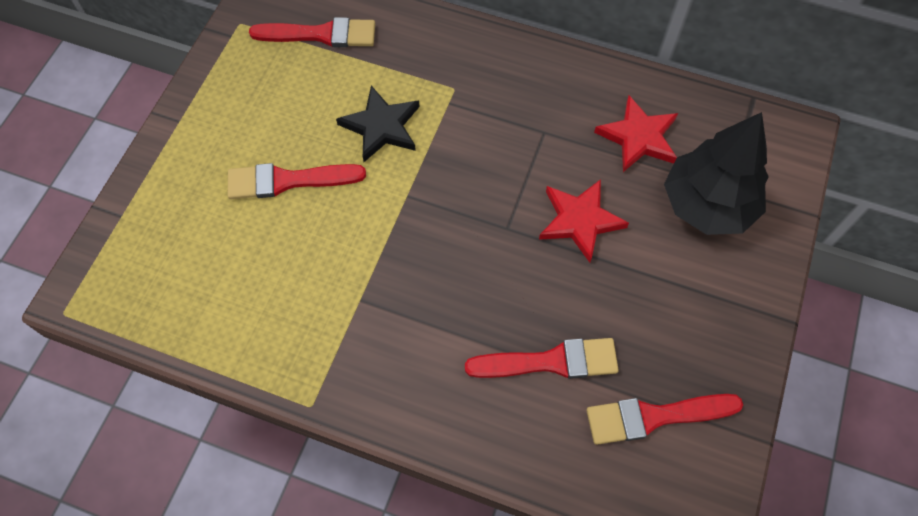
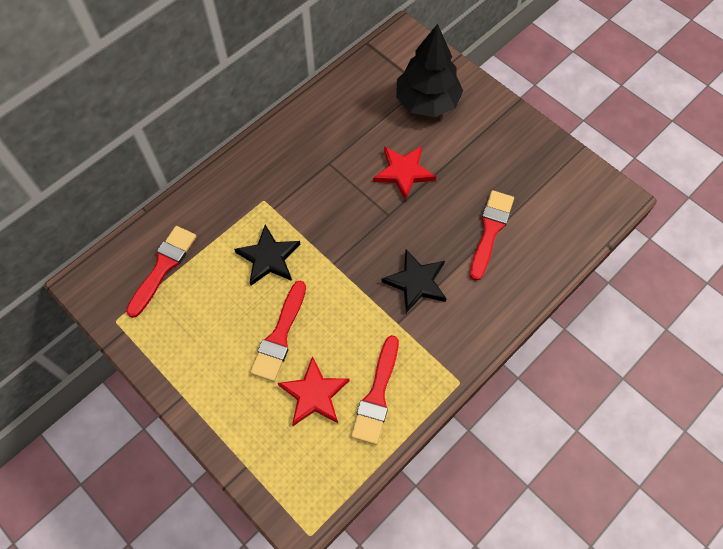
camera: 65 degrees left, 0 degrees up
(427, 299) = (416, 282): none -> black star
(638, 137) = (361, 114): red star -> red star (314, 394)
(654, 416) = (547, 193): red brush -> red brush (377, 395)

